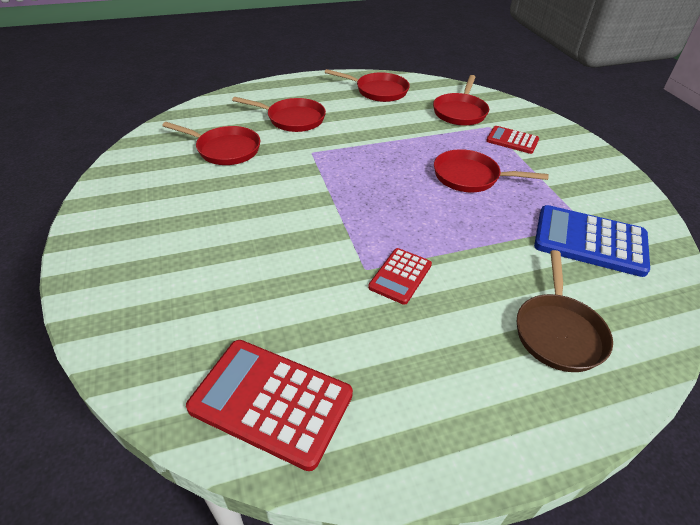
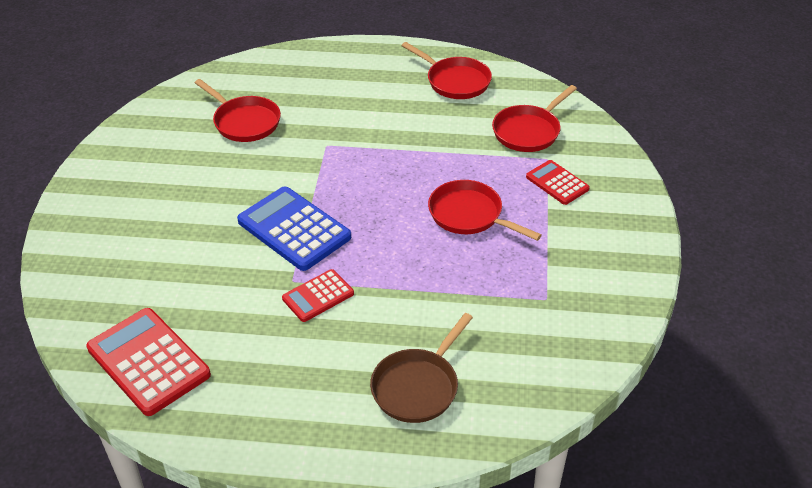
camera: 25 degrees right, 0 degrees up
(292, 119) = (334, 99): red pan -> none
(590, 241) = (532, 317): blue calculator -> blue calculator (294, 229)

